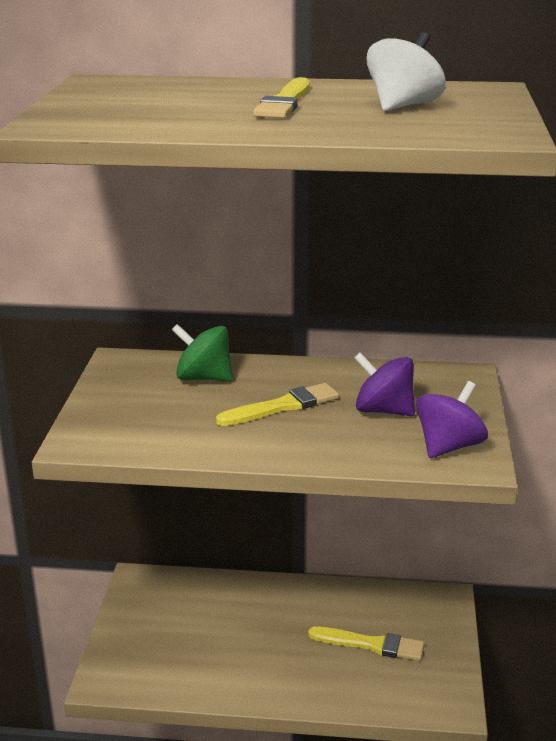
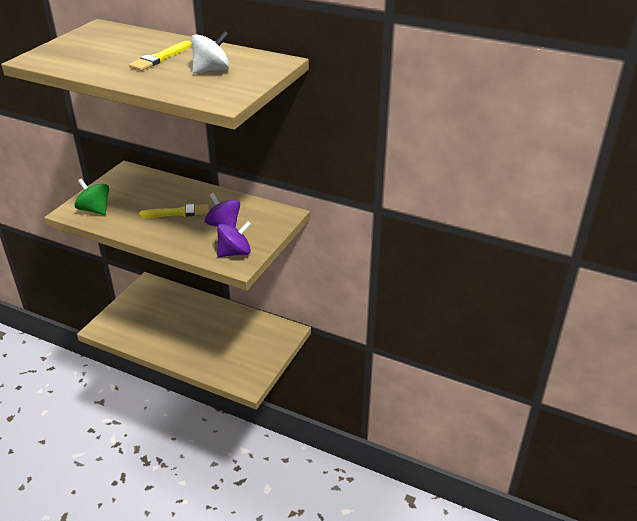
camera: 20 degrees right, 10 degrees up
(203, 378) = (156, 188): green spinning top -> green spinning top (95, 210)
(371, 644) = (234, 344): yellow brush -> none

